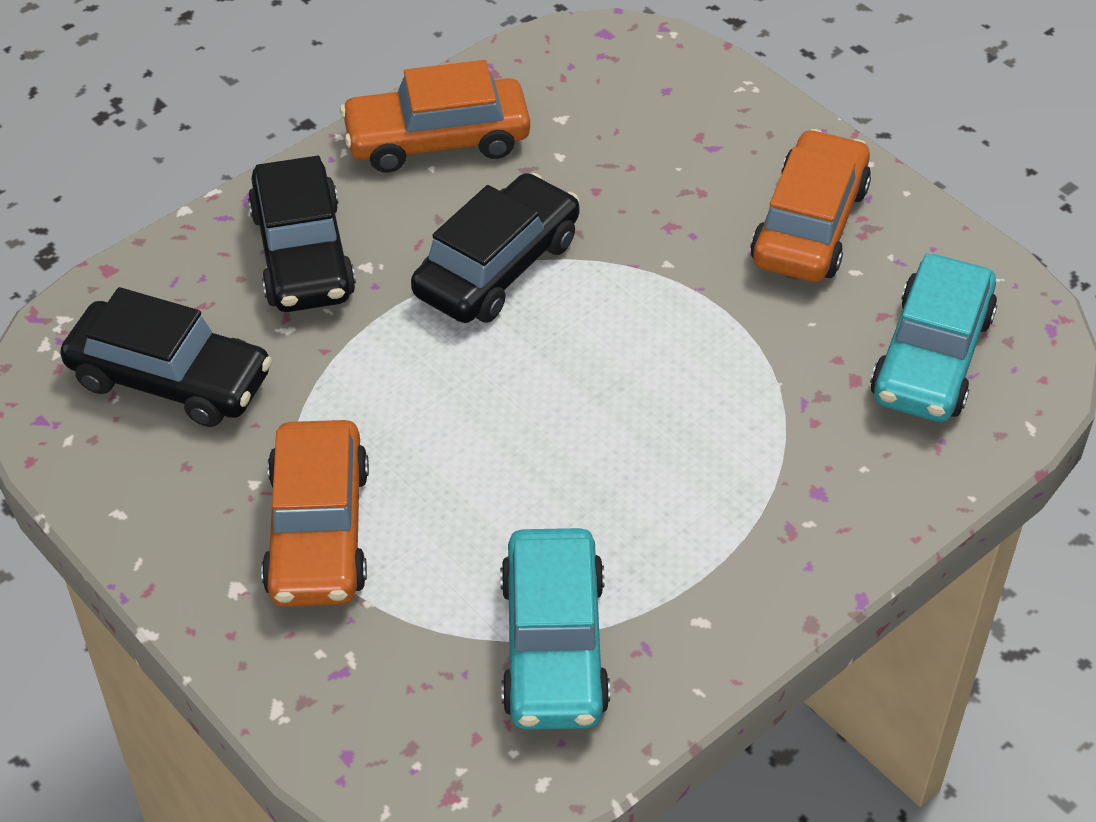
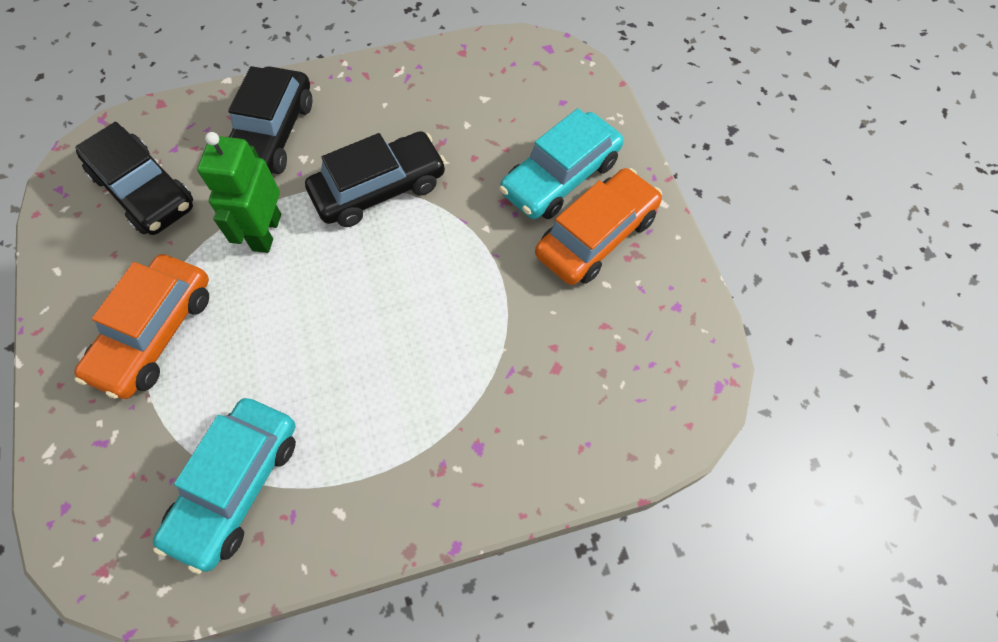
camera: 25 degrees right, 15 degrees up
(382, 367) = (266, 232): none -> green robot
(437, 139) = (400, 86): orange car -> none
(931, 356) = (619, 372): turquoise car -> turquoise car (560, 177)

